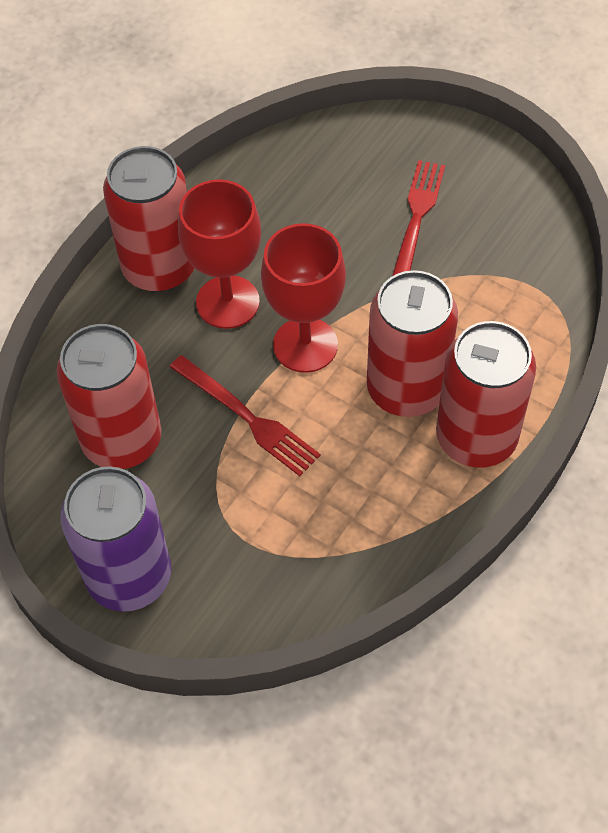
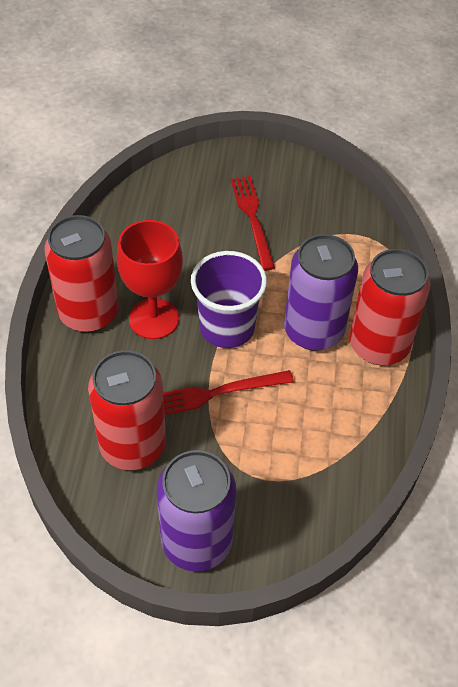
camera: 30 degrees left, 5 degrees down
(247, 418) = (216, 393): red fork -> red fork turned 150 degrees clockwise
(305, 345) = (227, 327): red goblet -> purple cup
(406, 389) = (313, 331): red can -> purple can

